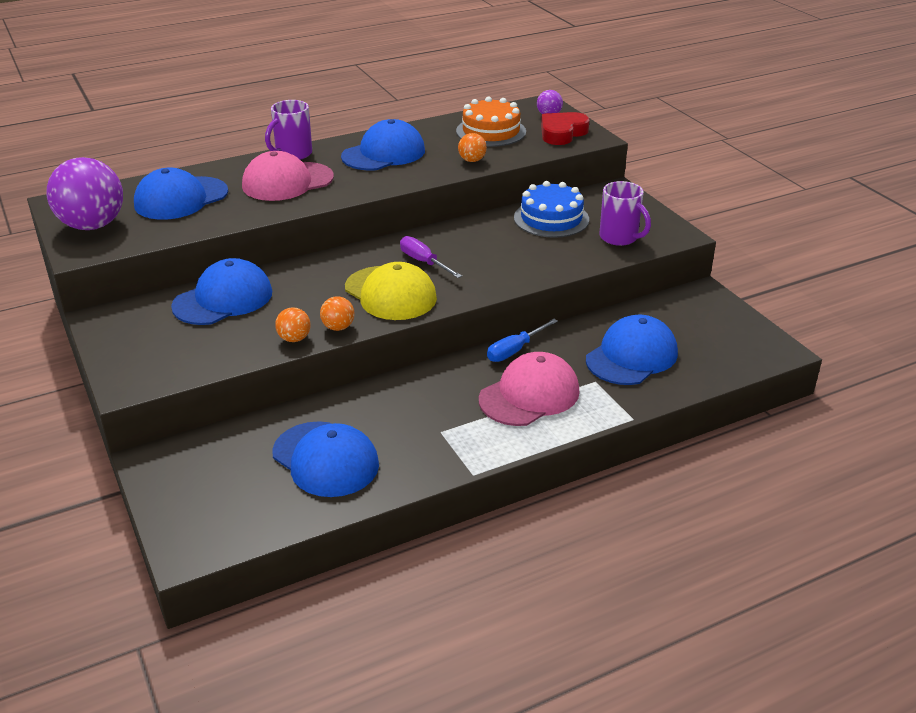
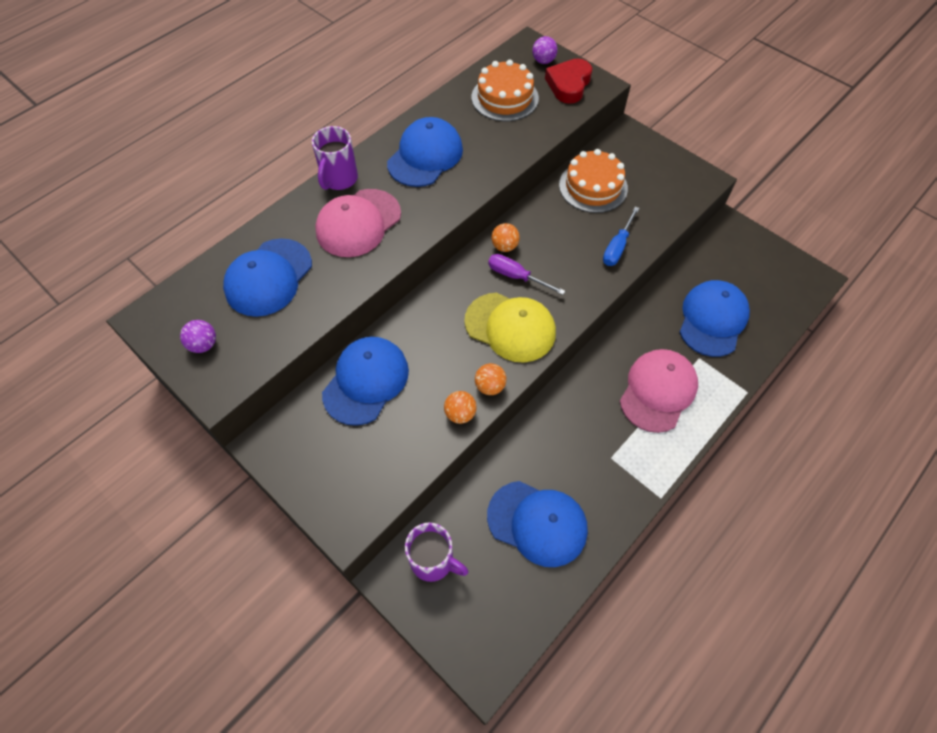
camera: 20 degrees left, 25 degrees up
(92, 225) = (204, 344): purple ball -> purple ball, size x0.45
(472, 160) = (511, 145): orange ball -> orange ball (504, 246)
(515, 350) = (620, 341): blue screwdriver -> blue screwdriver (617, 247)
(551, 218) = (593, 186): blue cake -> orange cake
(620, 238) = (661, 196): purple mug -> purple mug (433, 561)

